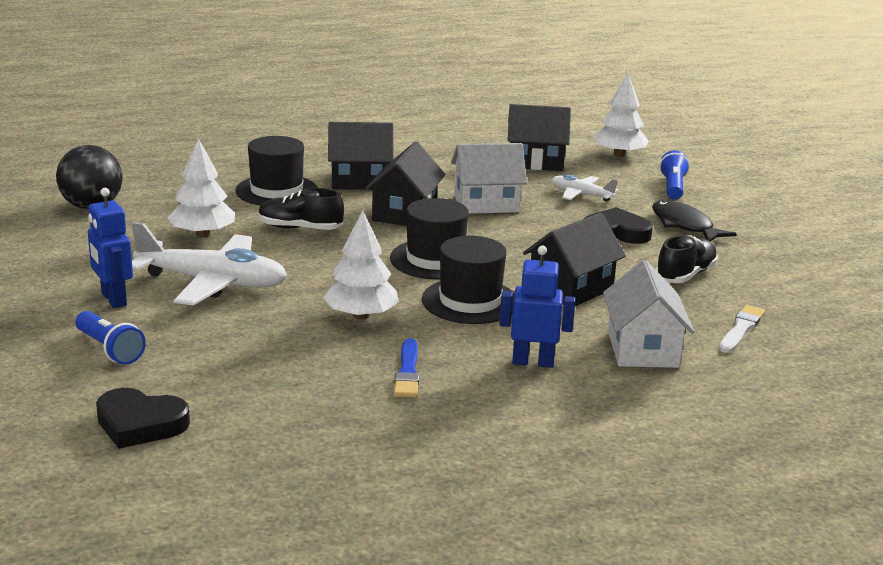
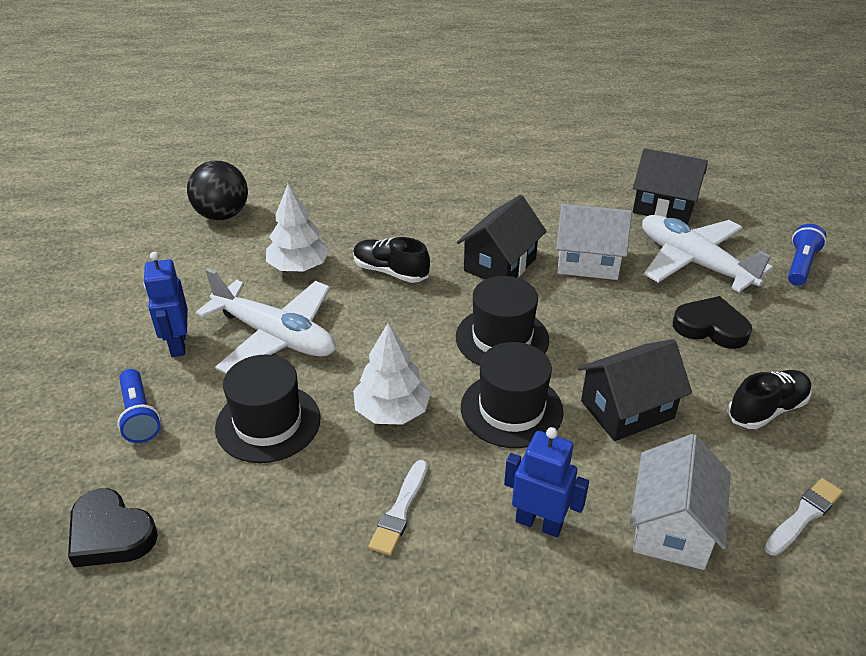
camera: 20 degrees right, 15 degrees up
(276, 191) = (392, 216): black hat -> black hat (268, 423)
(360, 181) = (476, 212): black house -> none
(407, 372) = (400, 510): blue brush -> white brush
(581, 195) = (694, 263): white plane -> white plane, size x1.91
(619, 154) = (757, 207): white tree -> none
(684, 225) = (793, 327): black fish -> none

